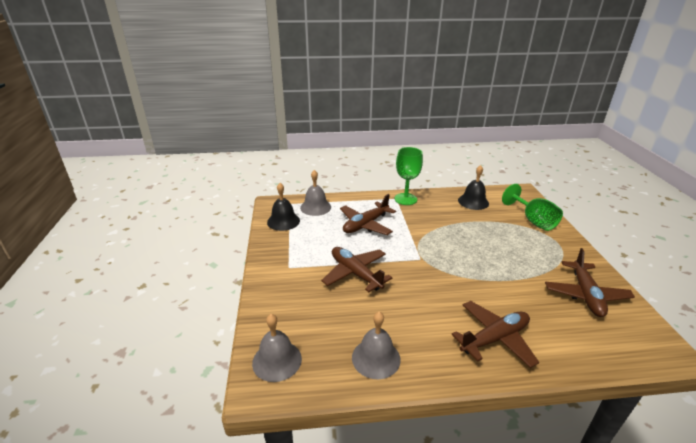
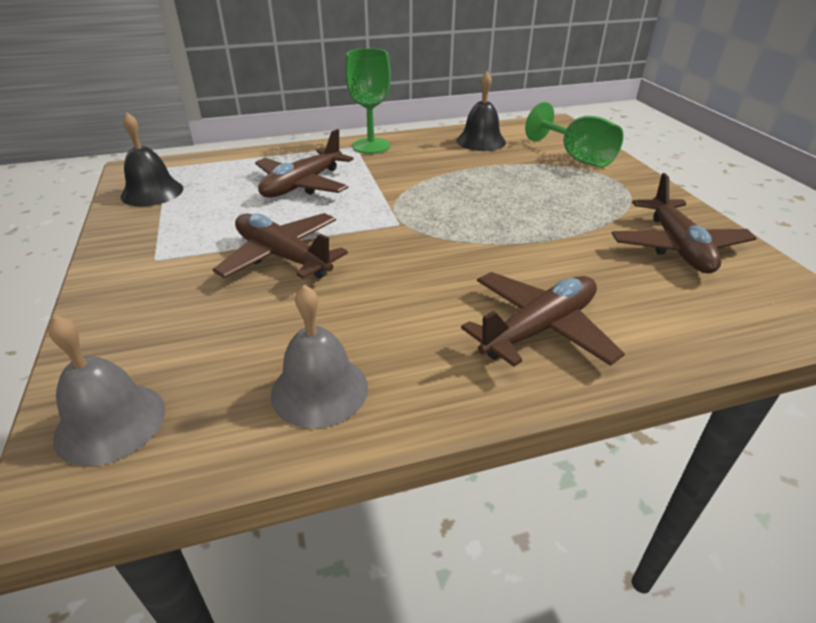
camera: 10 degrees left, 5 degrees up
(315, 207) = (214, 168): grey bell -> none

